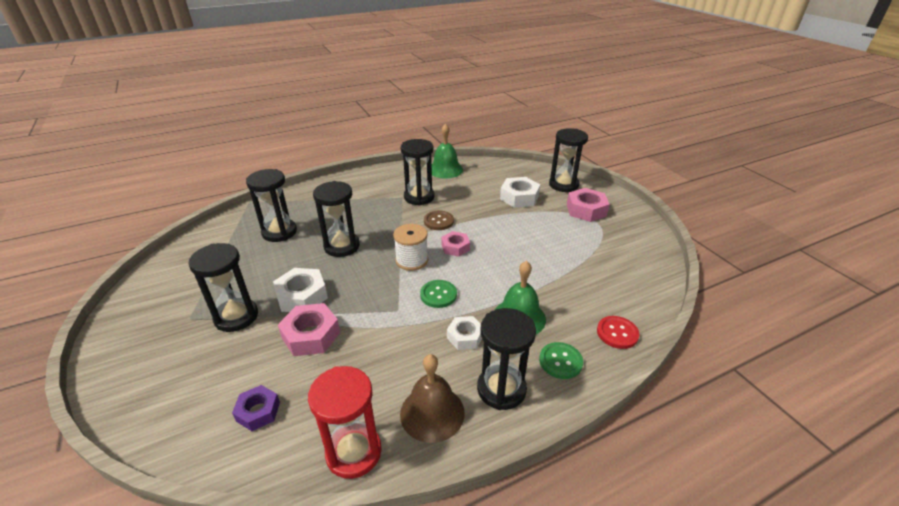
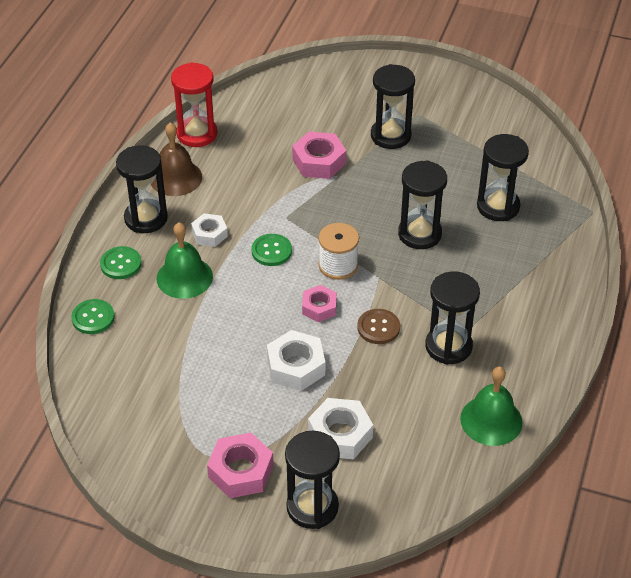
camera: 135 degrees right, 10 degrees up
(258, 411) = (279, 112): purple nut -> none
(302, 296) = (373, 177): white nut -> white nut (296, 366)
(617, 333) = (93, 318): red button -> green button

